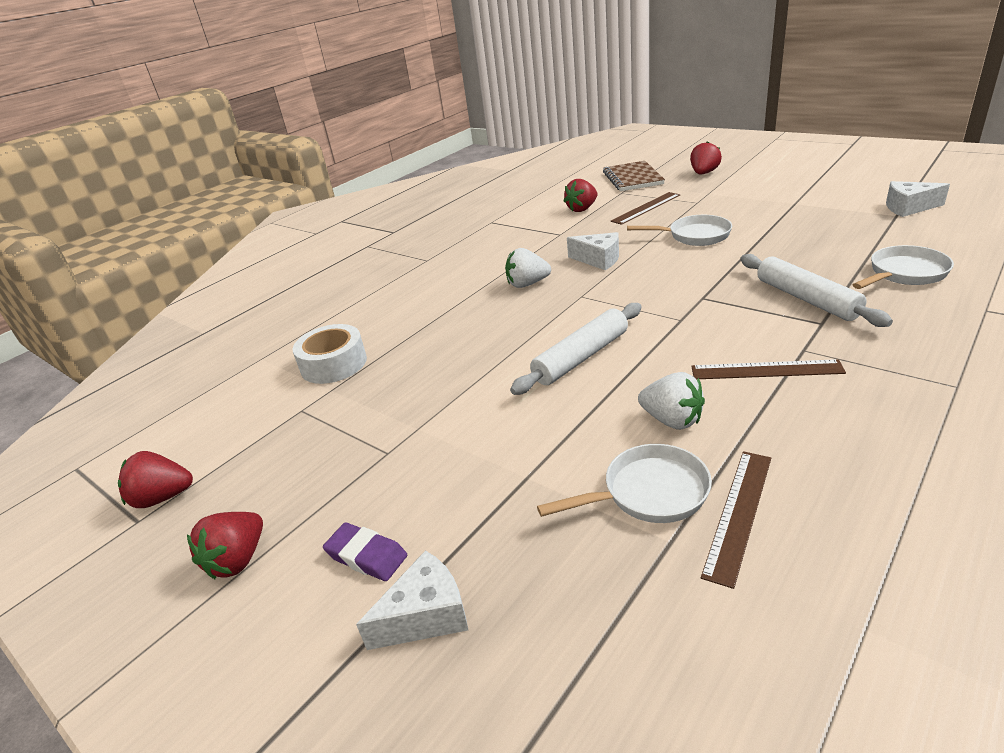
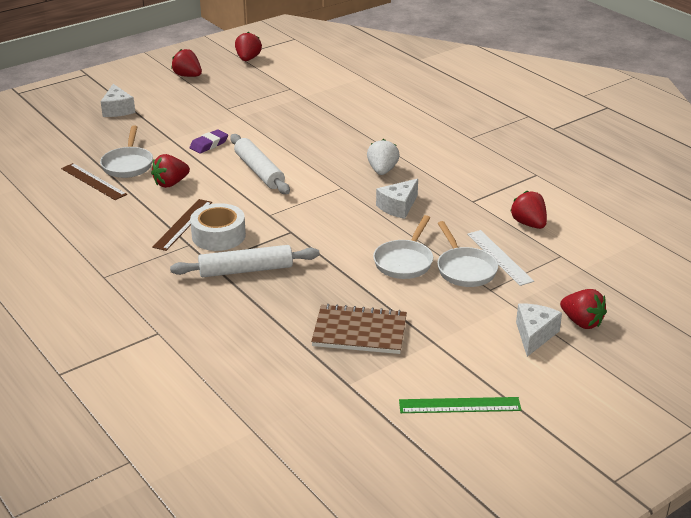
camera: 100 degrees right, 0 degrees up
(333, 364) = (332, 98): white tape -> white tape (218, 235)
(366, 556) = (161, 100): purple eraser -> purple eraser (209, 144)
(632, 178) = (604, 273): brown notebook -> brown notebook (359, 332)
(646, 208) = (499, 257): brown ruler -> white ruler
(672, 420) = (171, 183): white strawberry -> red strawberry
(854, 182) = (459, 405): none -> green ruler
(904, 274) = (238, 327): white pan -> white pan (464, 269)
(908, 208) = (358, 400): white cheese -> white cheese (534, 335)

